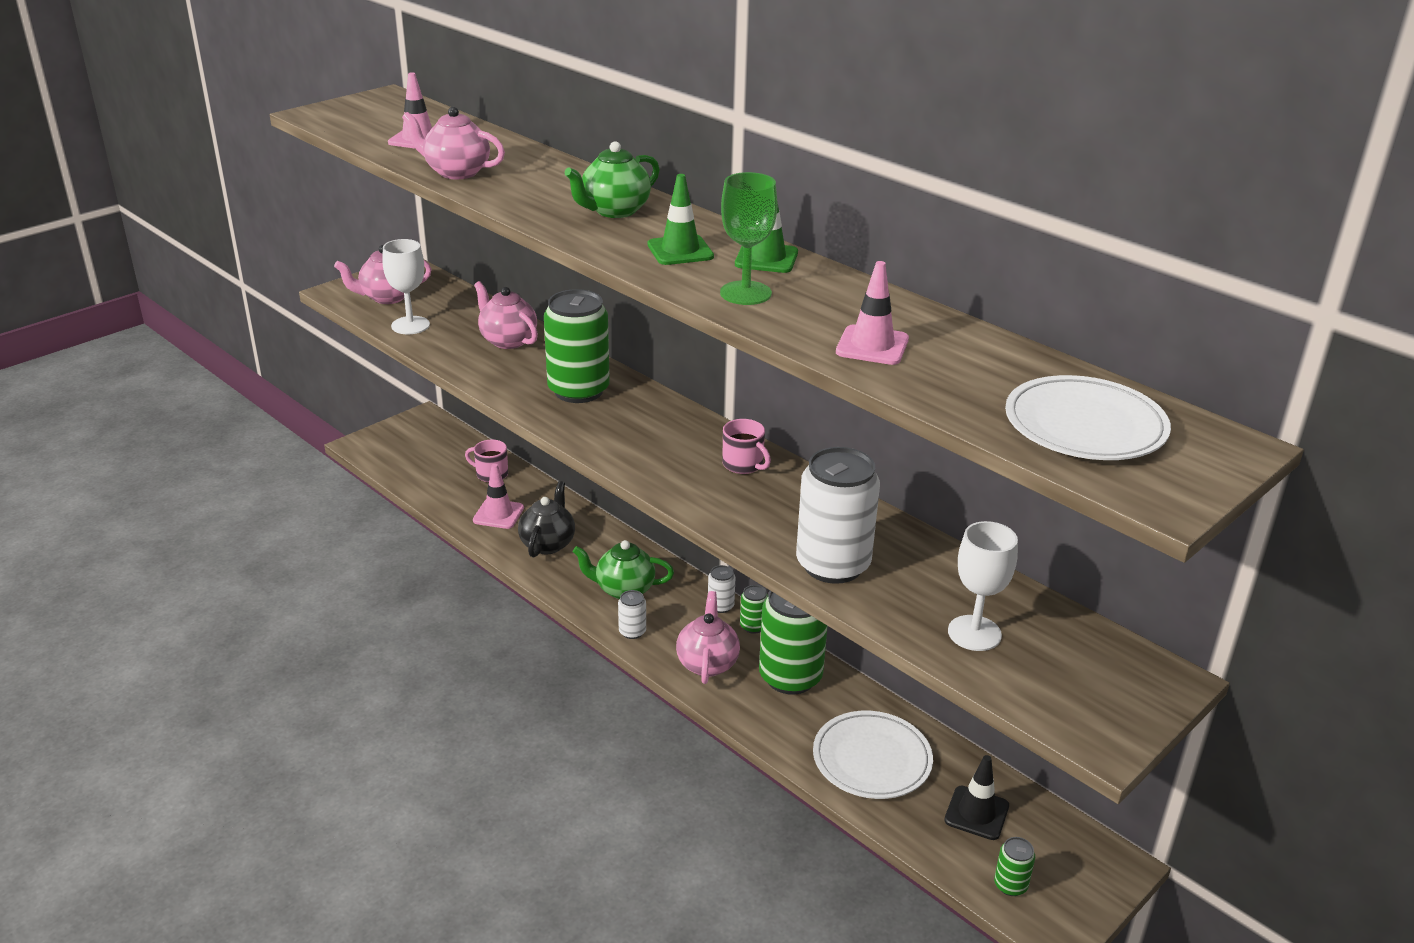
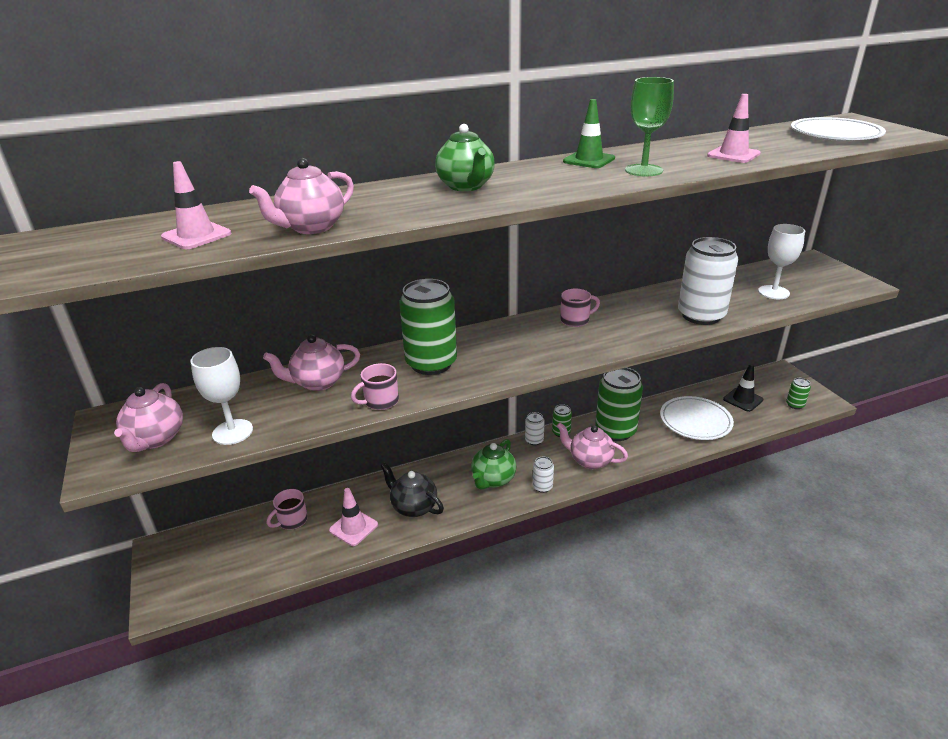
camera: 65 degrees left, 0 degrees up
(491, 380) = (380, 401): none -> pink mug
(680, 251) = (560, 177): green traffic cone -> none

